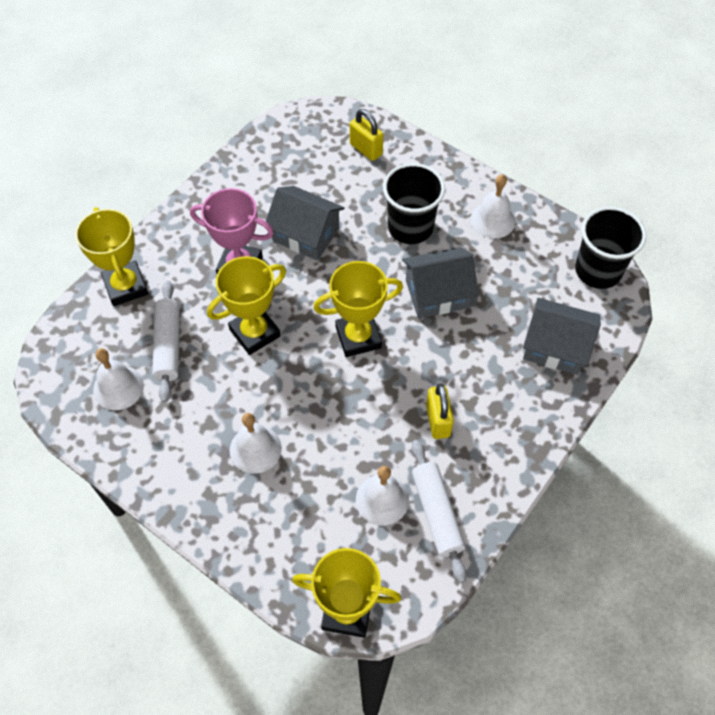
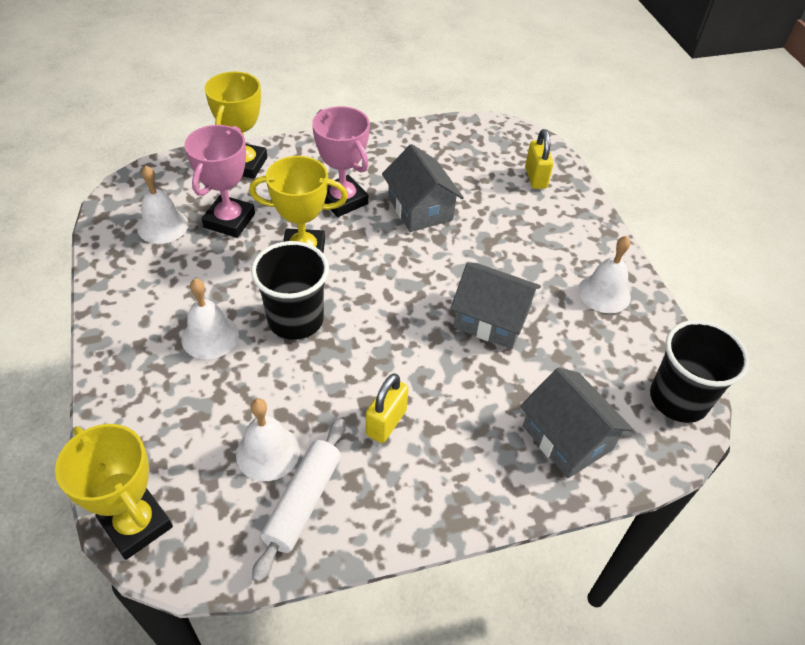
camera: 35 degrees right, 10 degrees down
(168, 345) = (229, 221): white rolling pin -> pink trophy
(358, 337) = (384, 309): yellow trophy -> none
(410, 227) = (518, 254): black cup -> black cup (295, 320)

